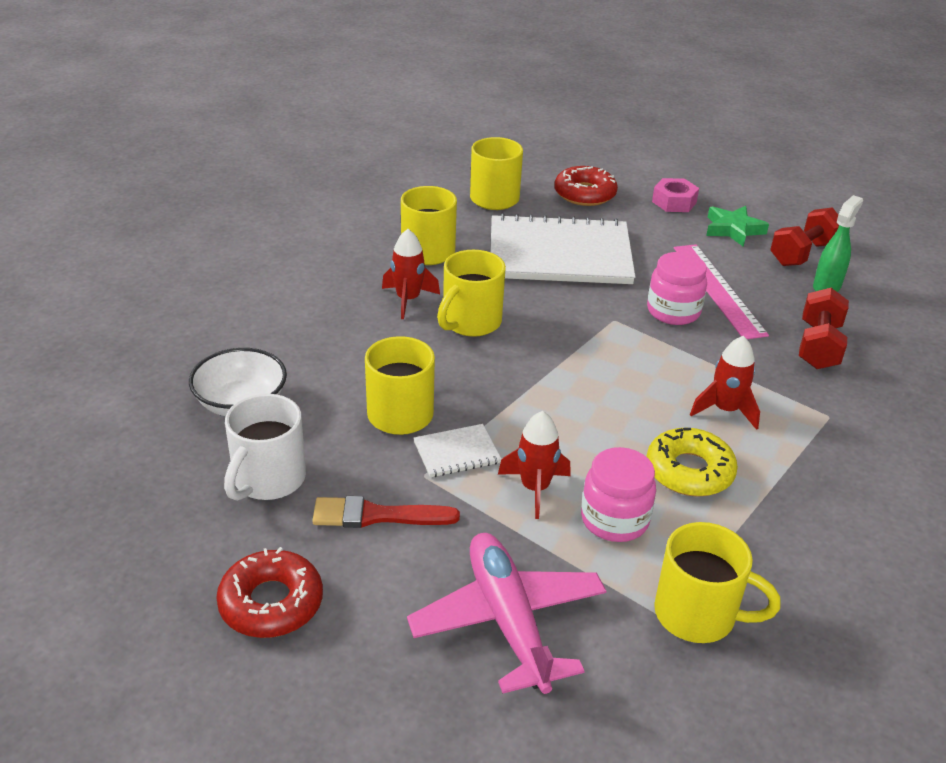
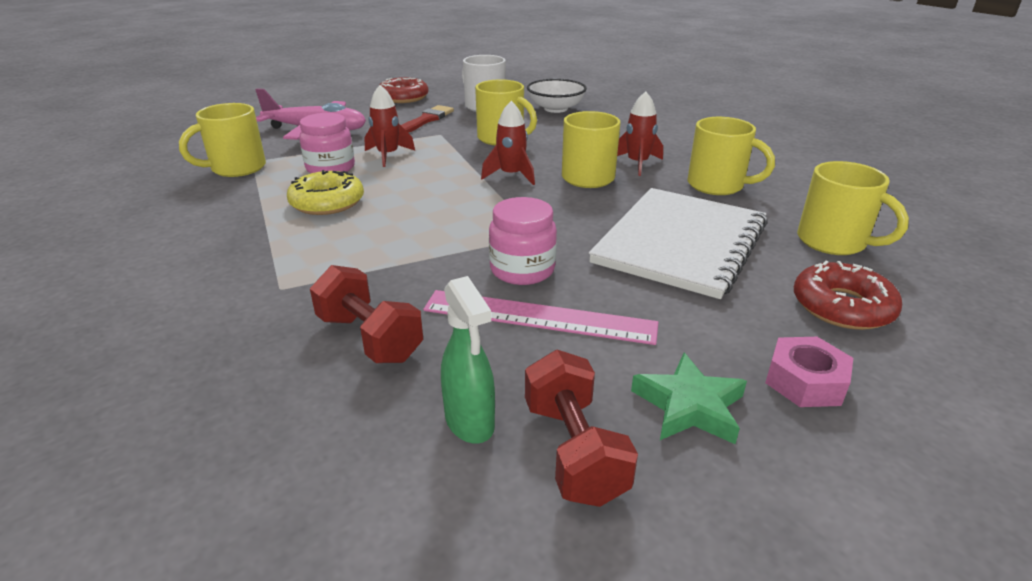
camera: 120 degrees right, 5 degrees down
(457, 452) = (447, 144): white notebook -> none
(725, 410) = (360, 240): red rocket -> red rocket (511, 175)

